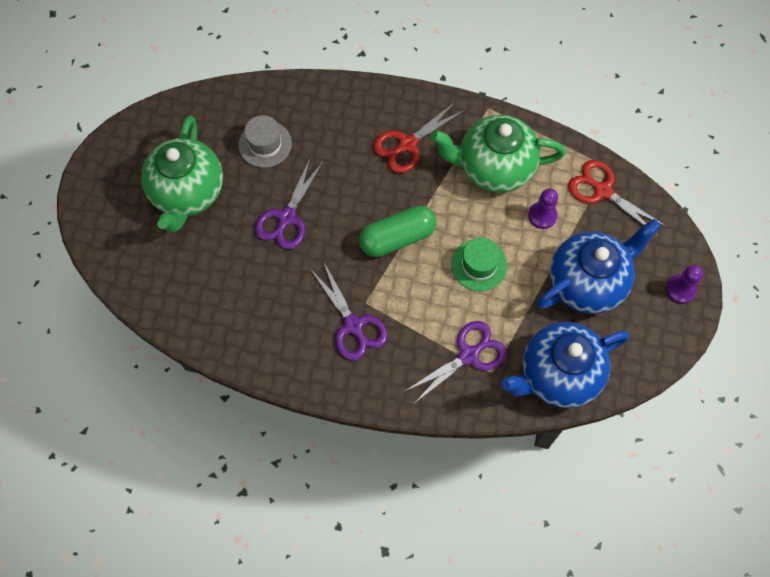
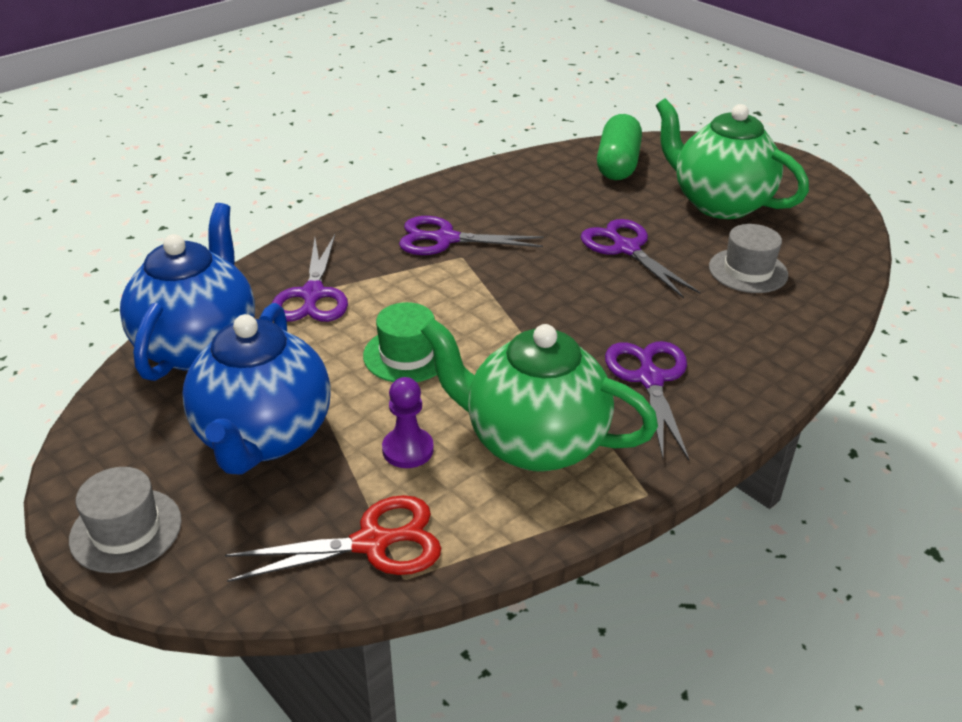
camera: 125 degrees right, 30 degrees down
(397, 238) = (517, 310): green capsule -> green capsule (617, 164)
(407, 144) = (650, 379): red scissors -> purple scissors
(494, 168) = (533, 442): green teapot -> green teapot turned 105 degrees counterclockwise
(680, 290) = (126, 530): purple pawn -> grey hat

